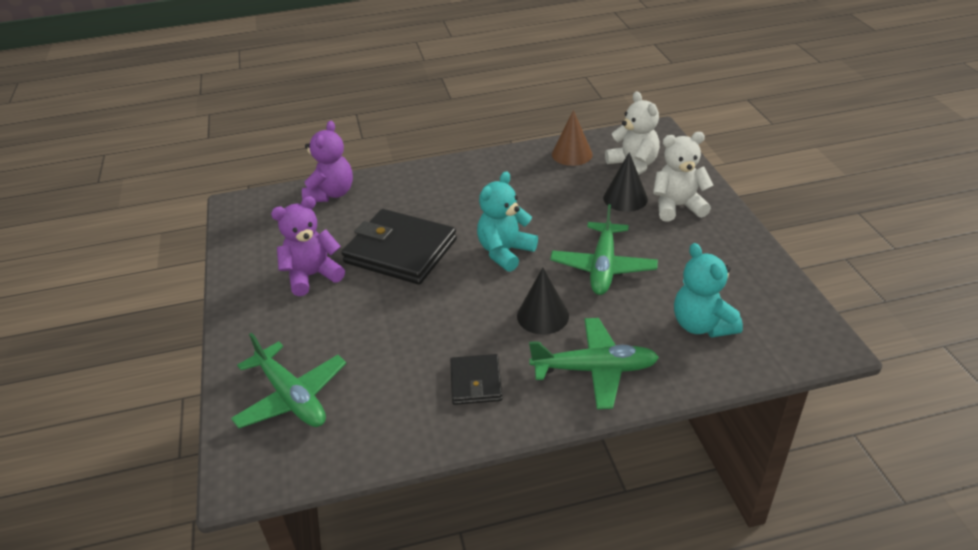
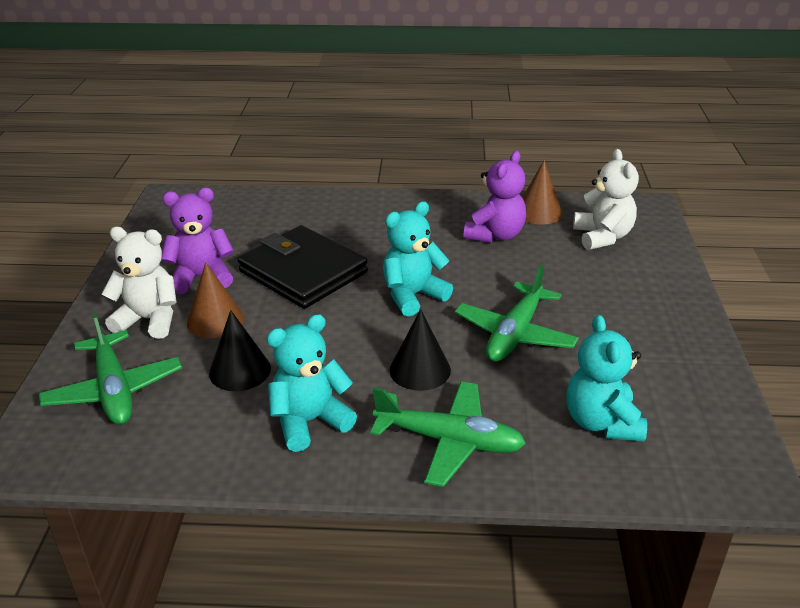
camera: 15 degrees right, 5 degrees down
(331, 194) = (264, 204): purple teddy bear -> purple teddy bear (495, 235)
(347, 313) = (215, 320): none -> brown cone
(476, 382) = (309, 421): black wallet -> turquoise teddy bear
(625, 198) = (577, 268): black cone -> black cone (240, 370)
(677, 206) = (635, 288): white teddy bear -> white teddy bear (149, 320)

